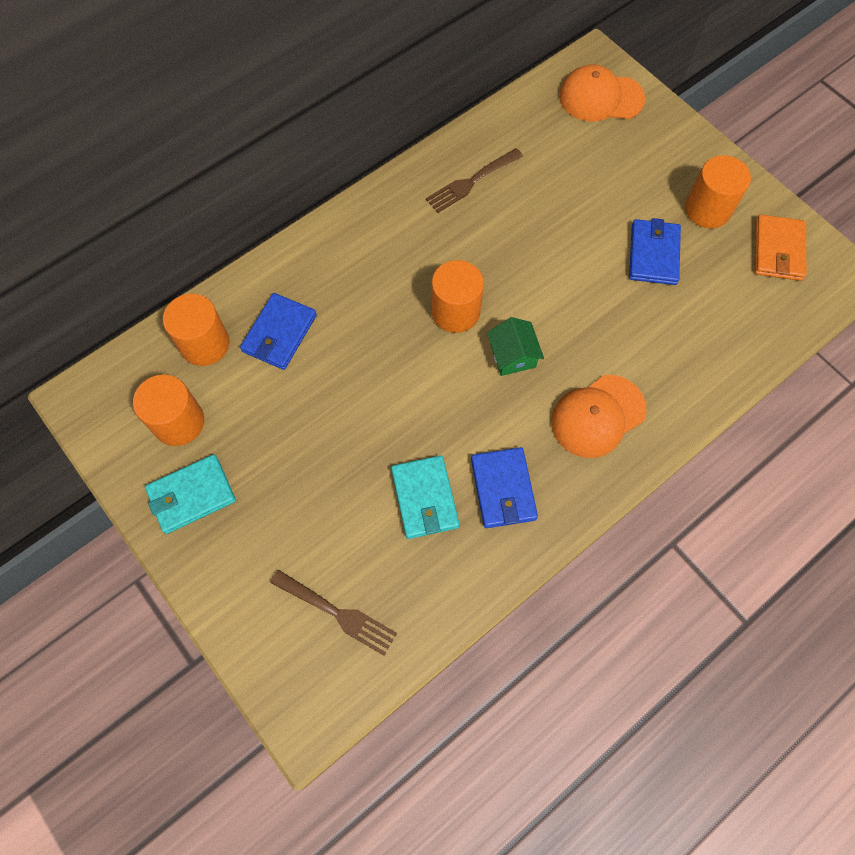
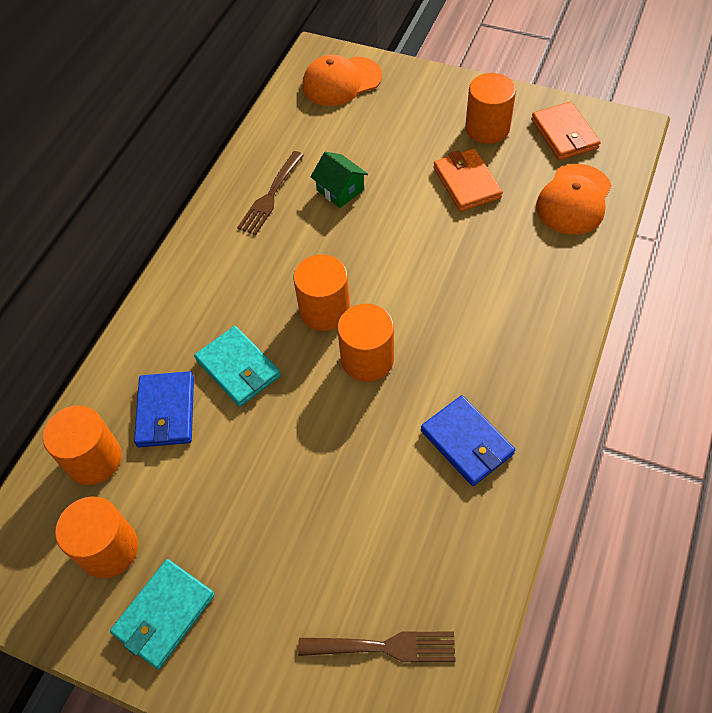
camera: 25 degrees left, 10 degrees down
(424, 498) = (400, 490): turquoise wallet -> turquoise wallet (238, 368)
(465, 374) = (367, 359): none -> orange cylinder
(513, 355) = (400, 322): green house -> green house (340, 190)
(597, 416) = (508, 336): orange cap -> orange cap (574, 200)
(653, 254) = (466, 183): blue wallet -> orange wallet

